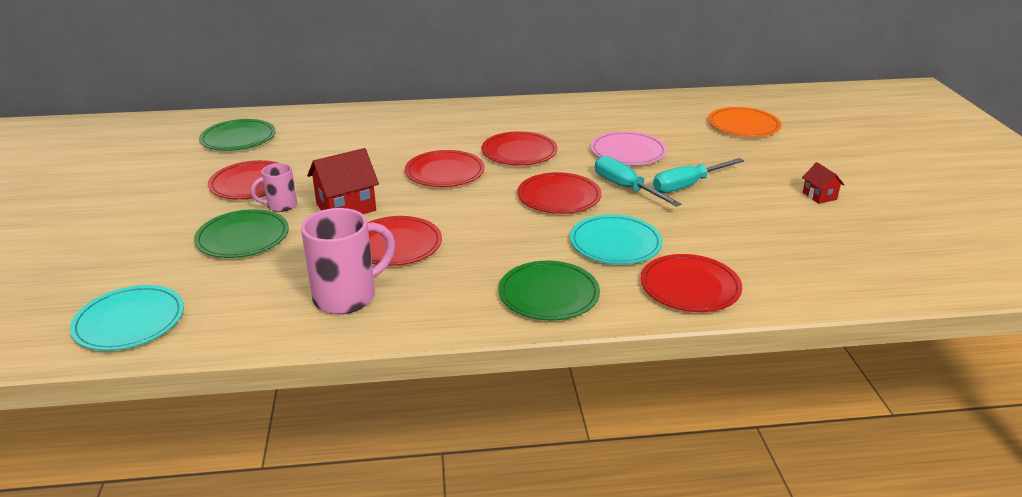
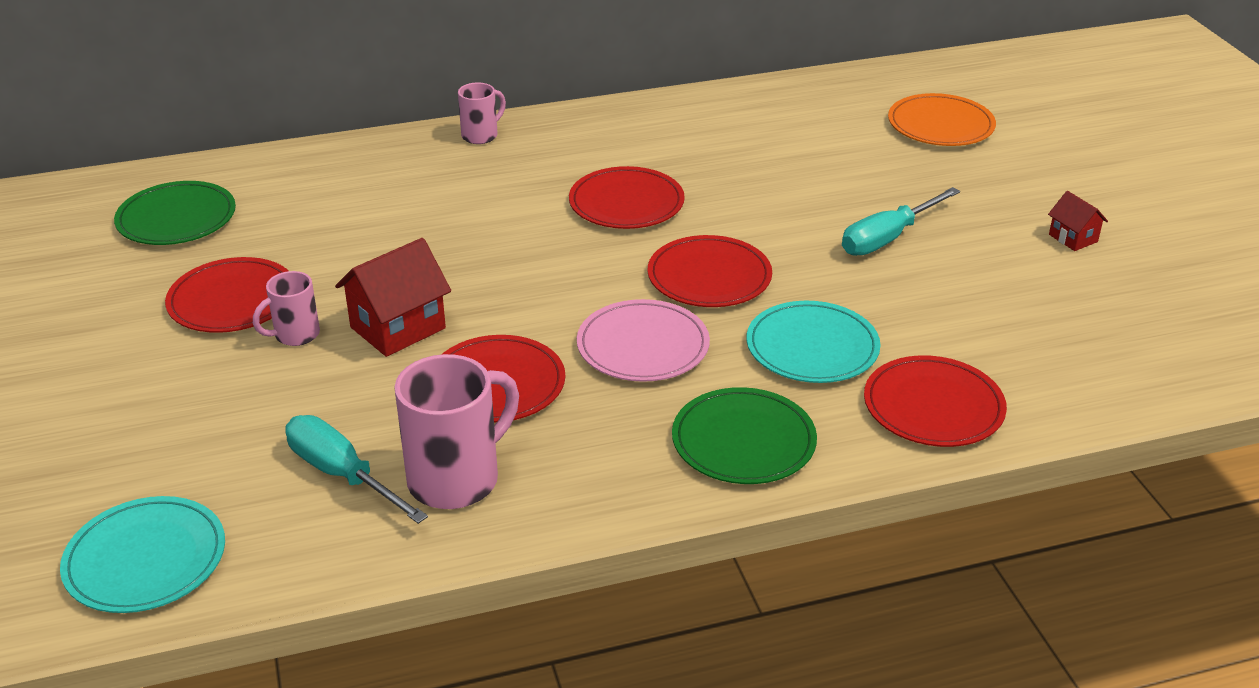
camera: 10 degrees left, 5 degrees up
(243, 237) = (259, 397): green plate -> none
(441, 110) = (481, 135): none -> pink mug
(445, 172) = (526, 250): red plate -> none
(625, 188) = (801, 251): turquoise screwdriver -> turquoise screwdriver (342, 474)
(628, 152) = (786, 187): pink plate -> pink plate (643, 346)

